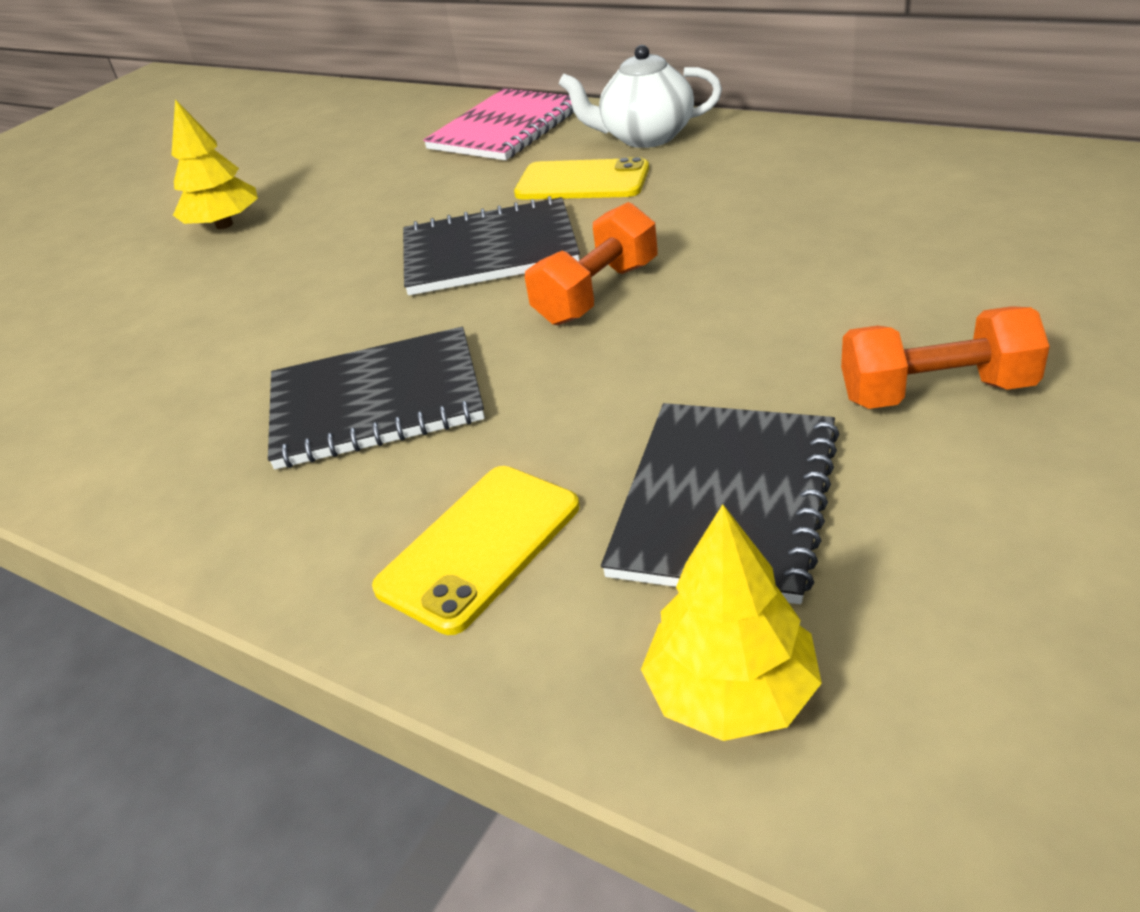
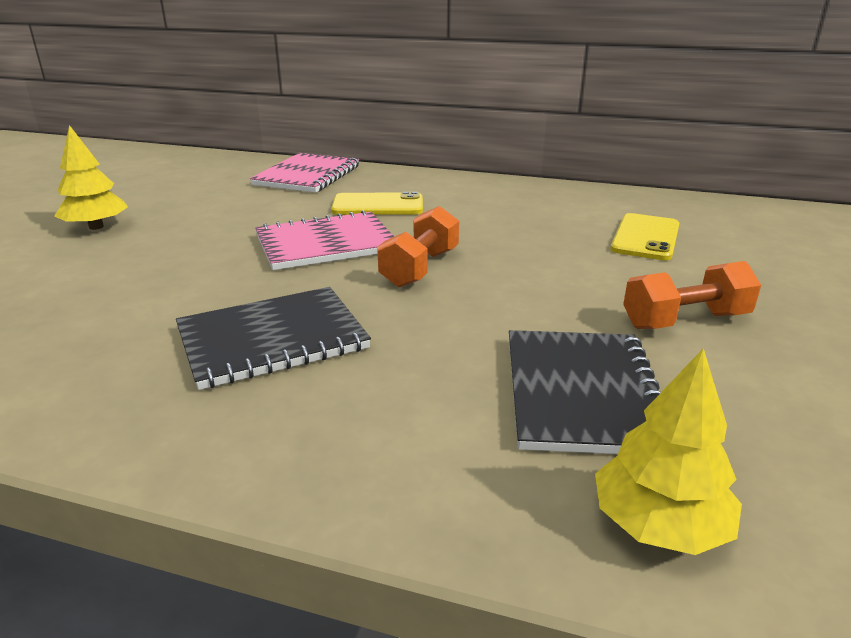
camera: 20 degrees left, 10 degrees down
(480, 547) = (404, 436): yellow phone -> yellow phone (645, 237)
(489, 251) = (326, 244): black notebook -> pink notebook
(645, 137) = (411, 183): white teapot -> none

